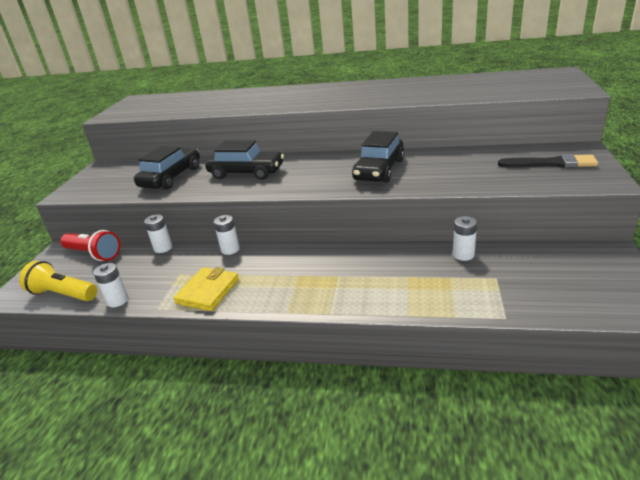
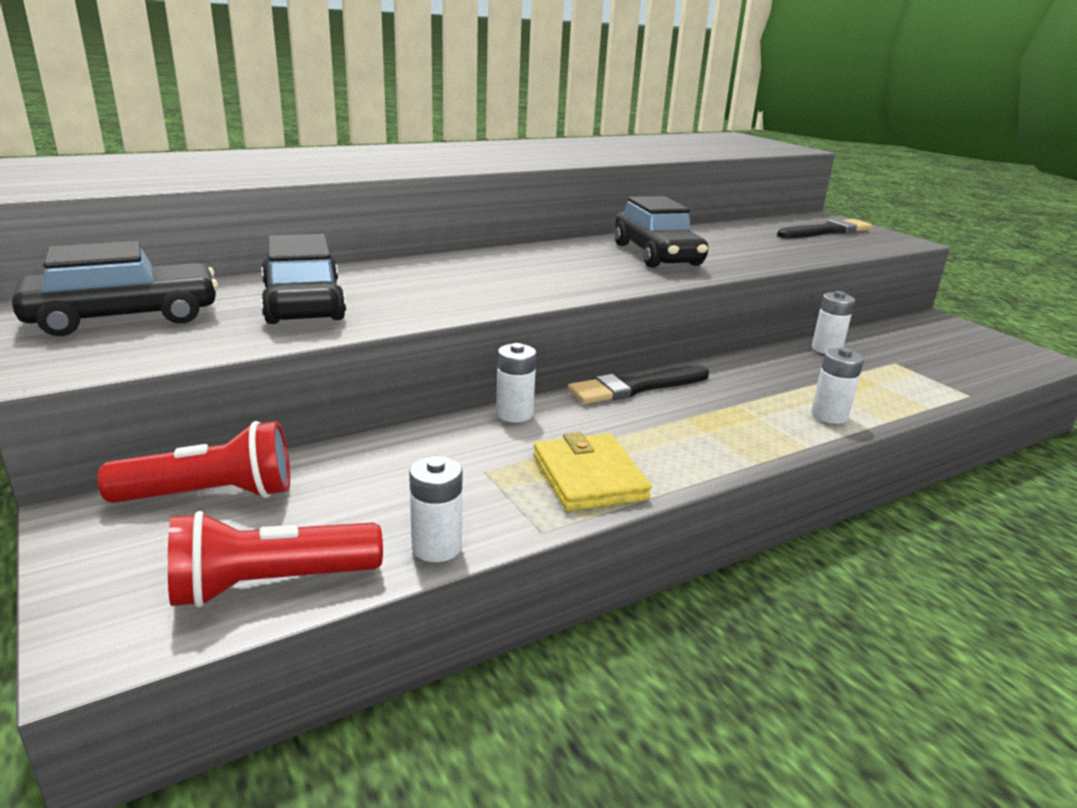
camera: 45 degrees left, 5 degrees down
(63, 294) = (271, 584): yellow flashlight -> red flashlight
(163, 248) = (373, 443): white battery -> white battery (829, 415)
(246, 173) = (452, 279): black car -> black car (125, 317)
(304, 250) = (635, 387): none -> black brush

